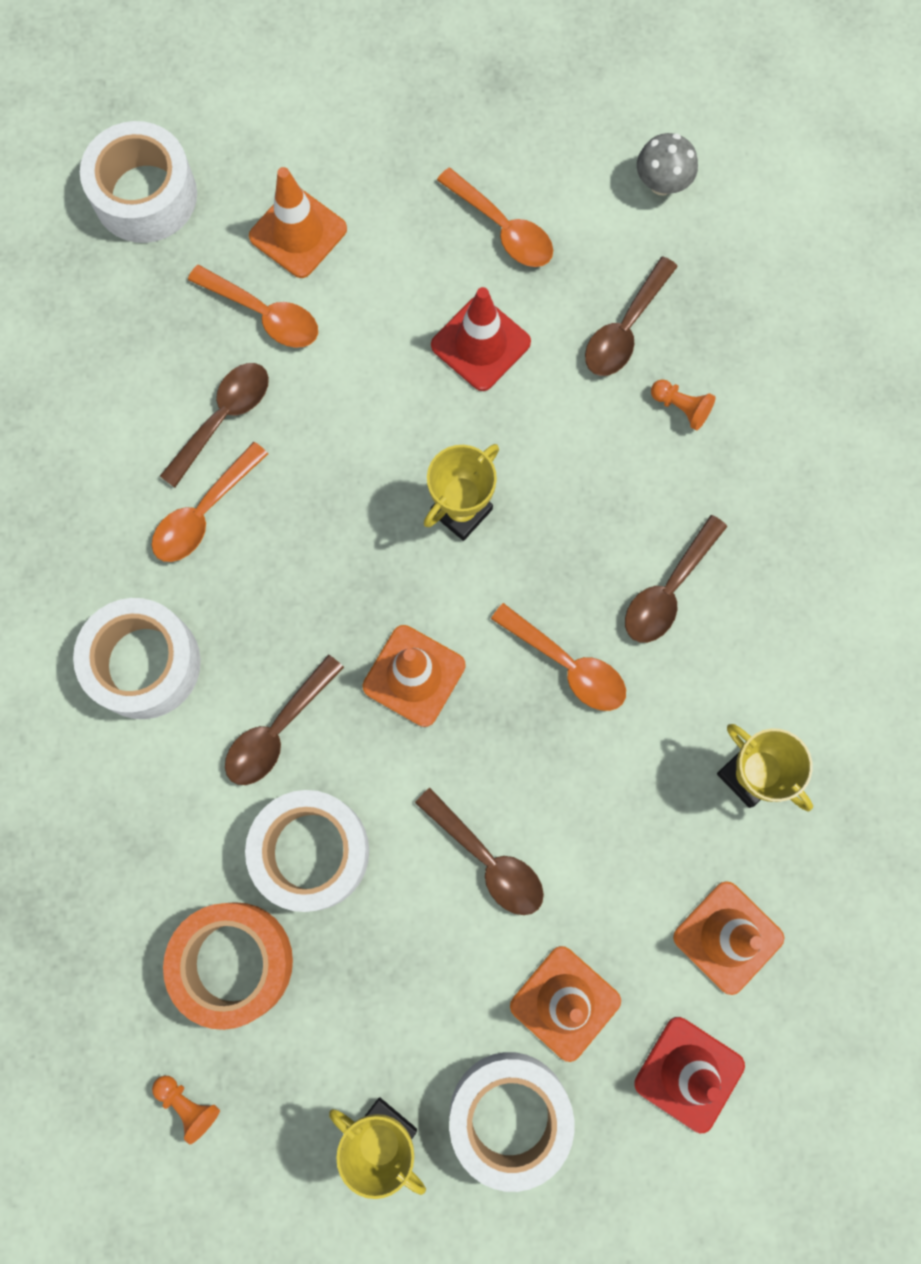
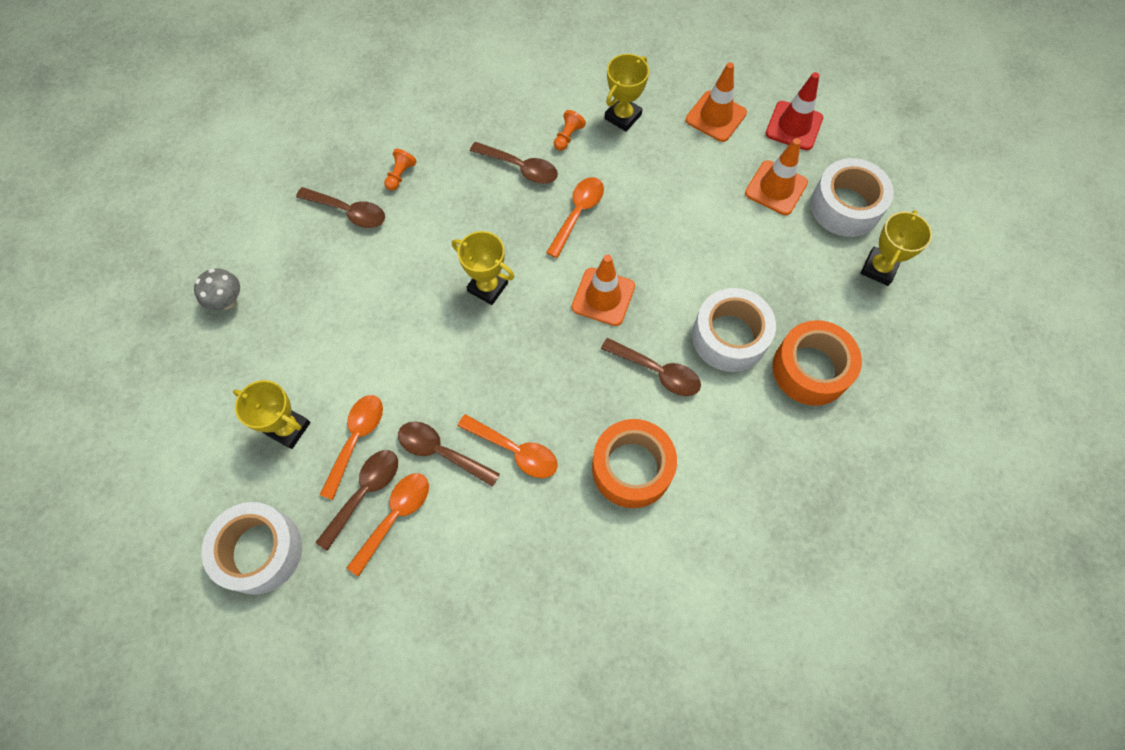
camera: 100 degrees left, 10 degrees down
(144, 663) = (632, 468): white tape -> orange tape
(188, 1104) = (903, 379): orange pawn -> orange pawn (568, 136)
(298, 233) = (288, 428): orange traffic cone -> yellow trophy
(480, 344) = (367, 294): red traffic cone -> none
(487, 860) = (707, 238): brown spoon -> brown spoon (364, 493)
(502, 228) = (278, 293): orange spoon -> orange spoon (395, 517)
(662, 183) = (241, 204): grey mushroom -> grey mushroom (227, 301)

